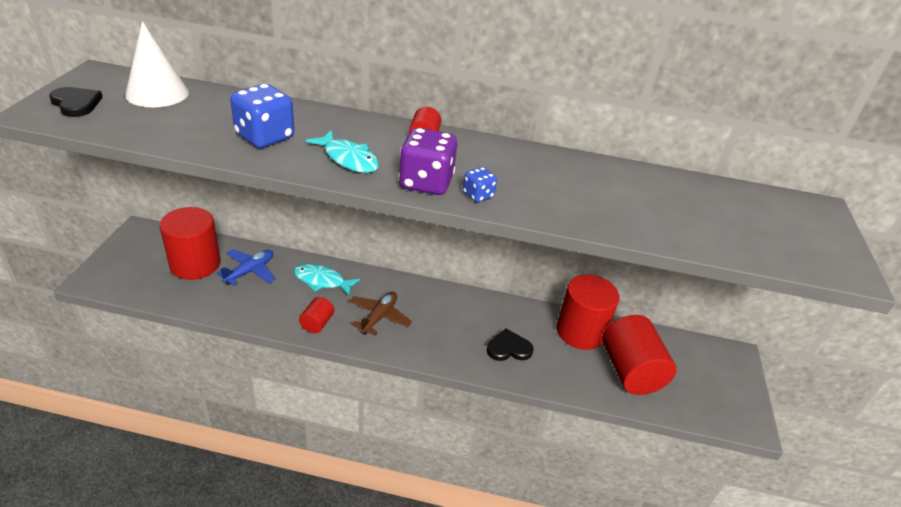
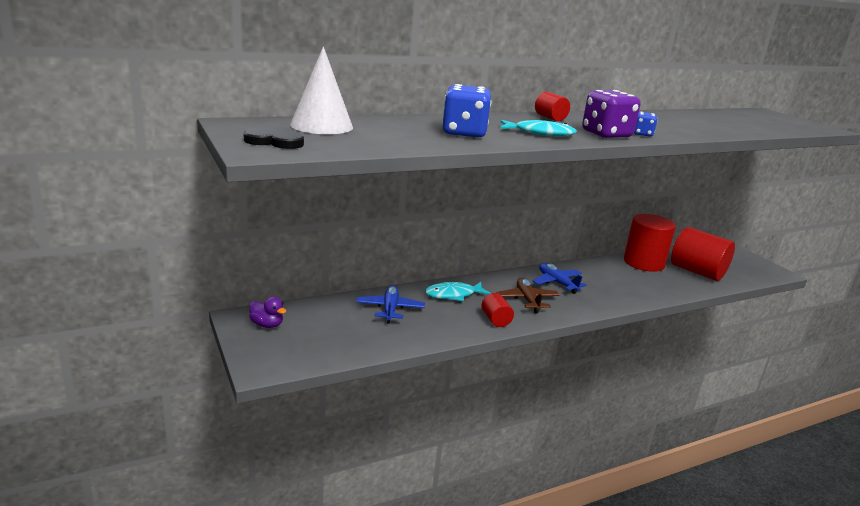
camera: 35 degrees left, 15 degrees down
(146, 245) = (267, 325): none -> purple duck
(195, 264) = (336, 321): red cylinder -> none
(440, 312) = (557, 283): none -> blue plane
(508, 348) = (625, 286): black heart -> none

